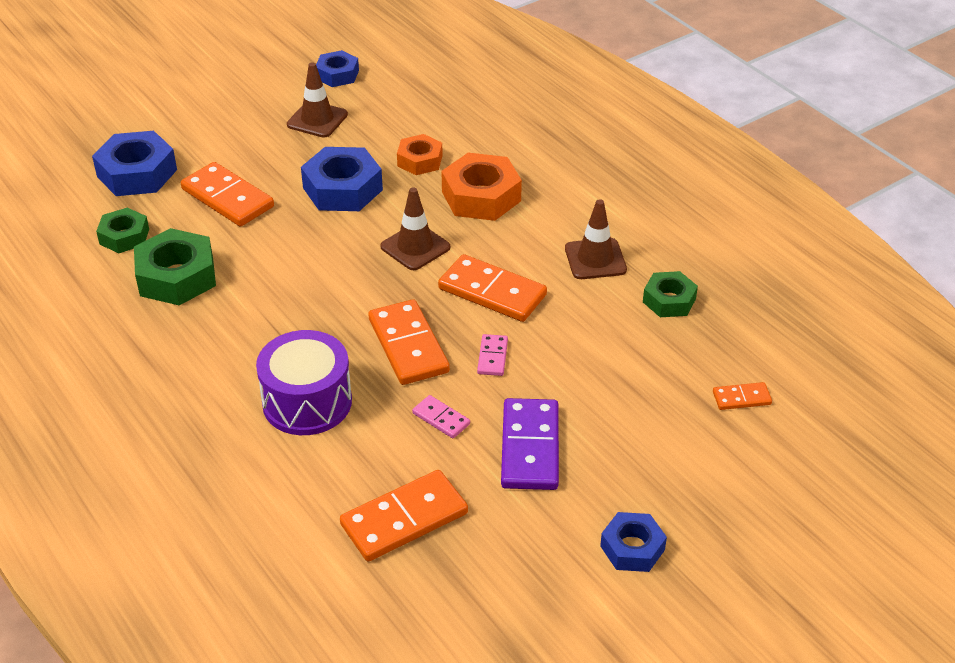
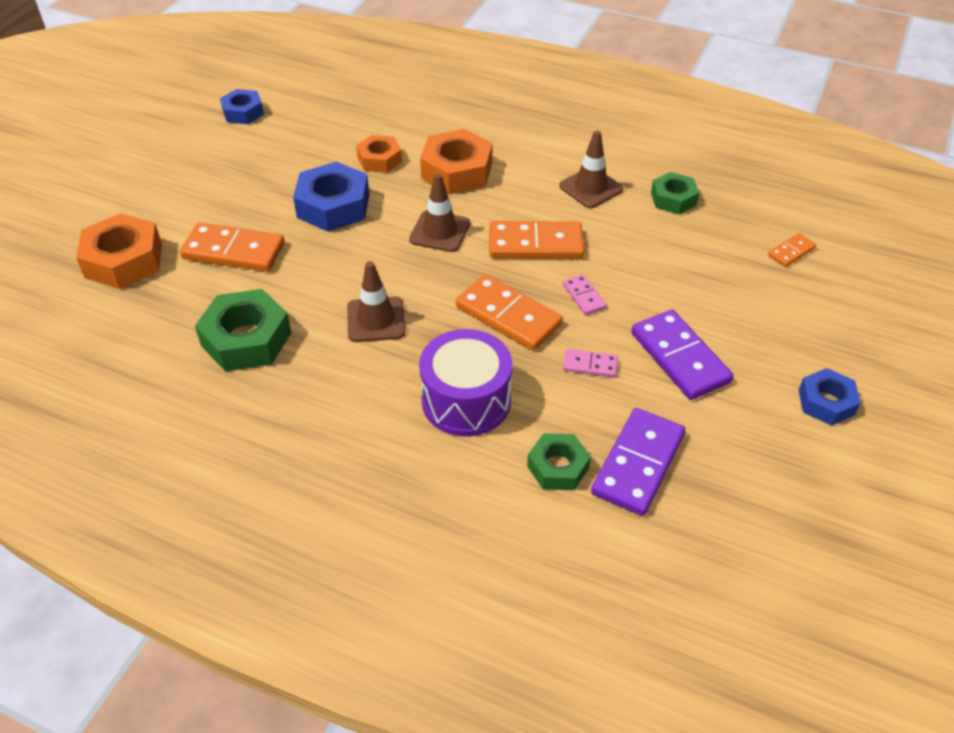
camera: 30 degrees left, 5 degrees up
(124, 236) = (161, 322): green nut -> green nut (558, 467)
(137, 173) = (124, 260): blue nut -> orange nut
(317, 120) = (258, 155): brown traffic cone -> brown traffic cone (376, 320)
(404, 519) = (638, 464): orange domino -> purple domino

